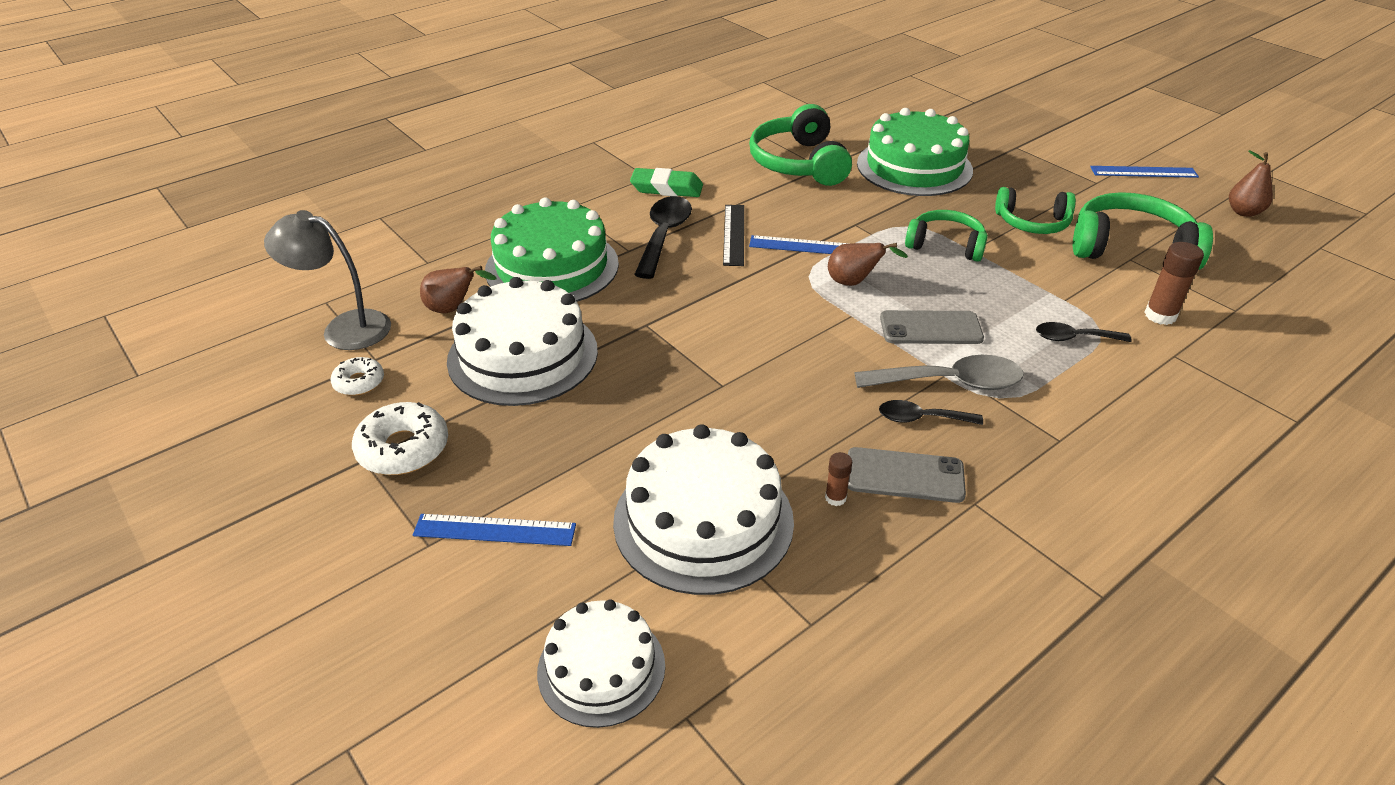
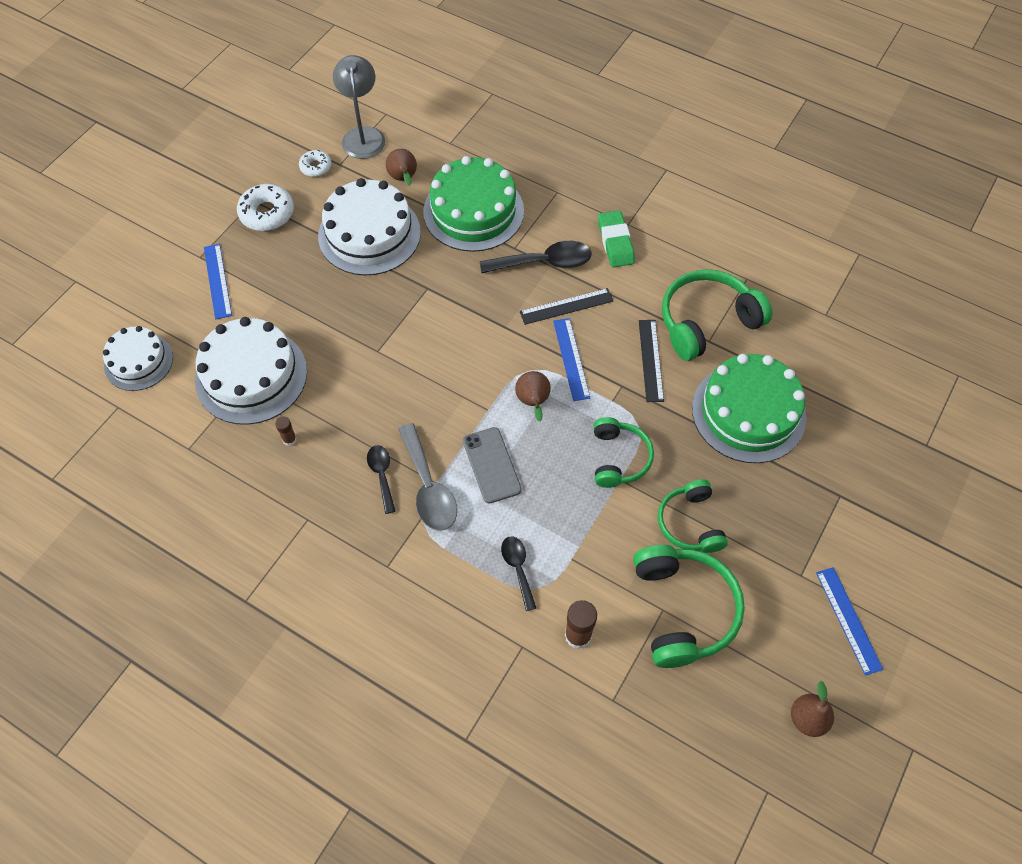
camera: 70 degrees right, 20 degrees up
(830, 201) = (651, 360): none -> black ruler
(904, 475) = (321, 474): grey phone -> none

